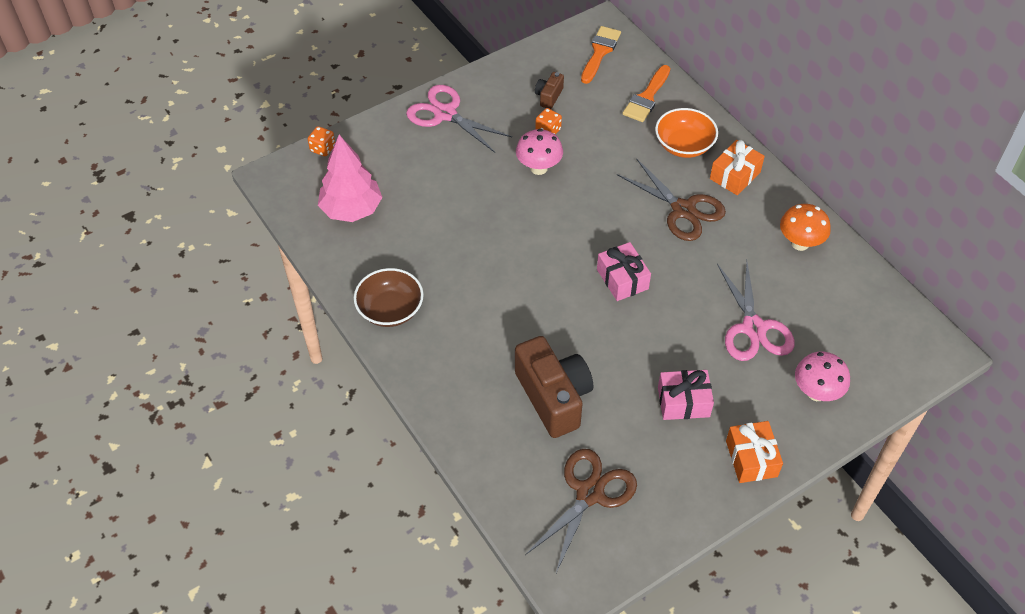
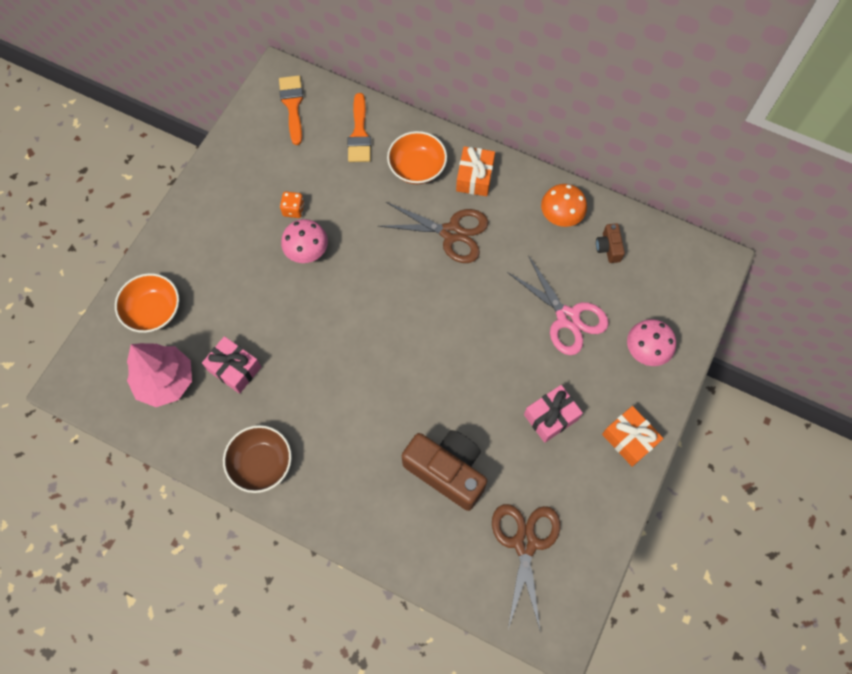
camera: 30 degrees left, 15 degrees up
(322, 148) = (99, 331): orange dice -> none
(376, 153) = (153, 310): none -> orange bowl
(445, 114) = (192, 238): pink scissors -> none
(549, 96) = (274, 174): brown camera -> brown camera (608, 248)
(622, 279) = (439, 327): pink gift -> pink gift (234, 369)

